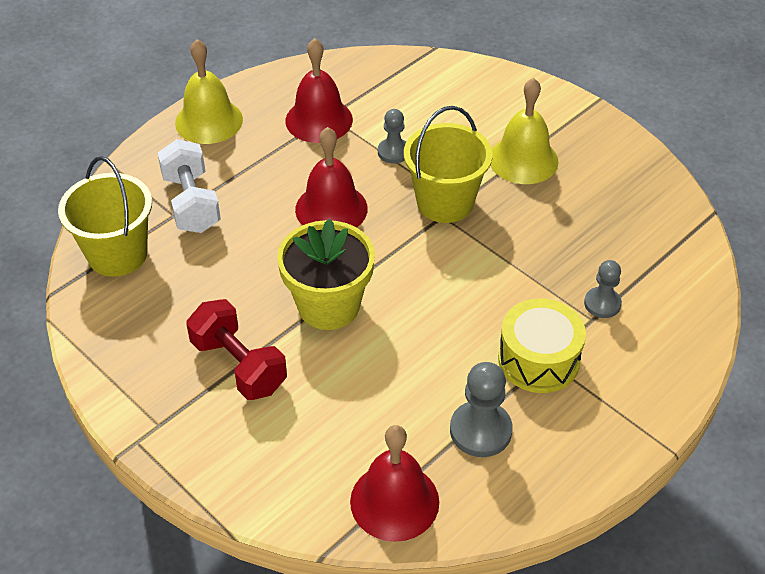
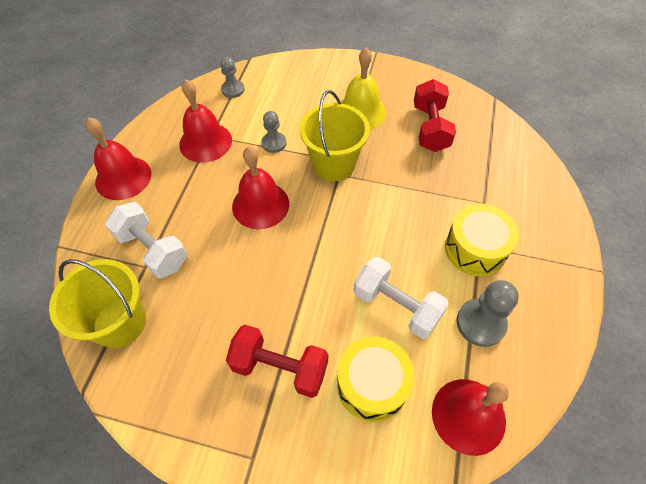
camera: 30 degrees left, 10 degrees up
(209, 121) = (123, 177): yellow bell -> red bell
(318, 425) = (372, 384): none -> yellow drum
(328, 306) = (311, 282): yellow flower pot -> none
(401, 370) = (396, 306): none -> white dumbbell
(596, 212) = (430, 128): none -> red dumbbell
(602, 304) = (481, 189): grey pawn -> grey pawn (233, 90)

